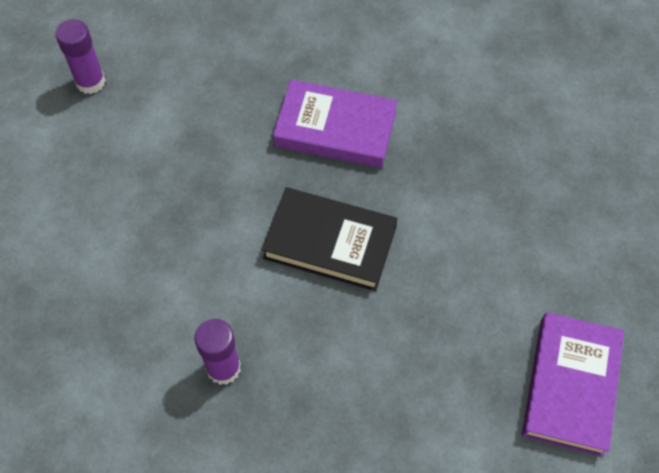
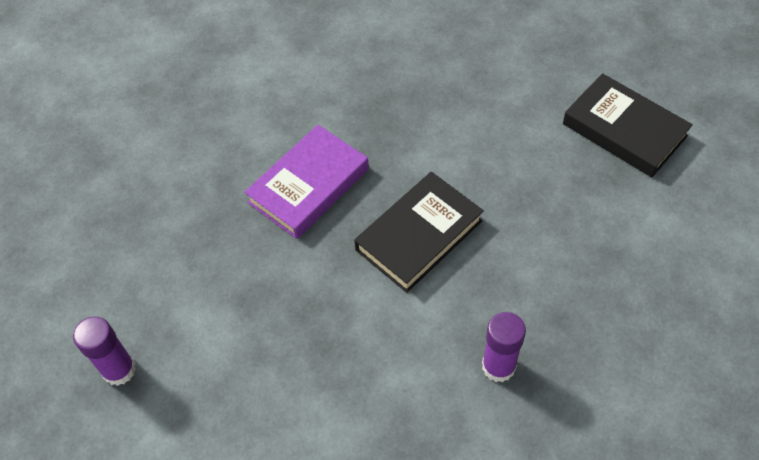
camera: 60 degrees left, 5 degrees down
(570, 386) = (624, 130): purple book -> black book

